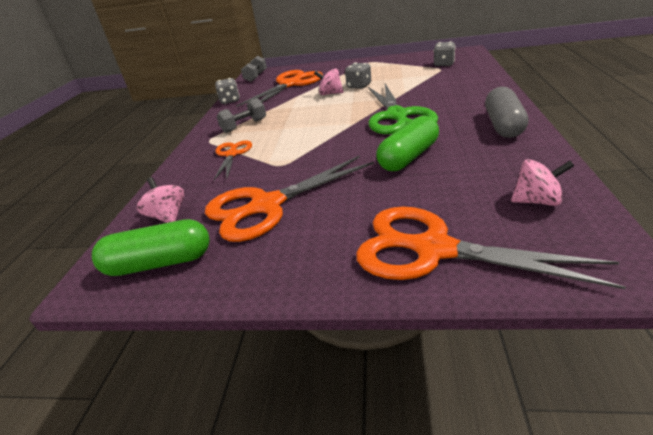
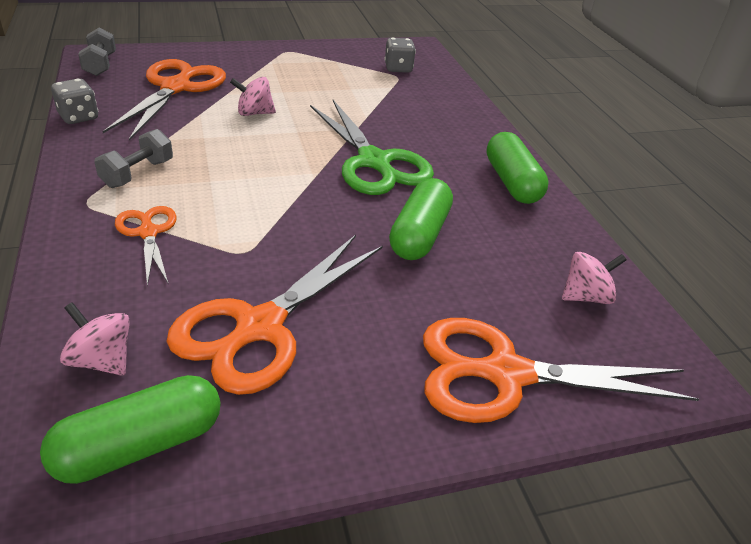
camera: 30 degrees left, 5 degrees up
(359, 86) = (293, 100): grey dice -> none
(503, 125) = (512, 182): grey capsule -> green capsule

